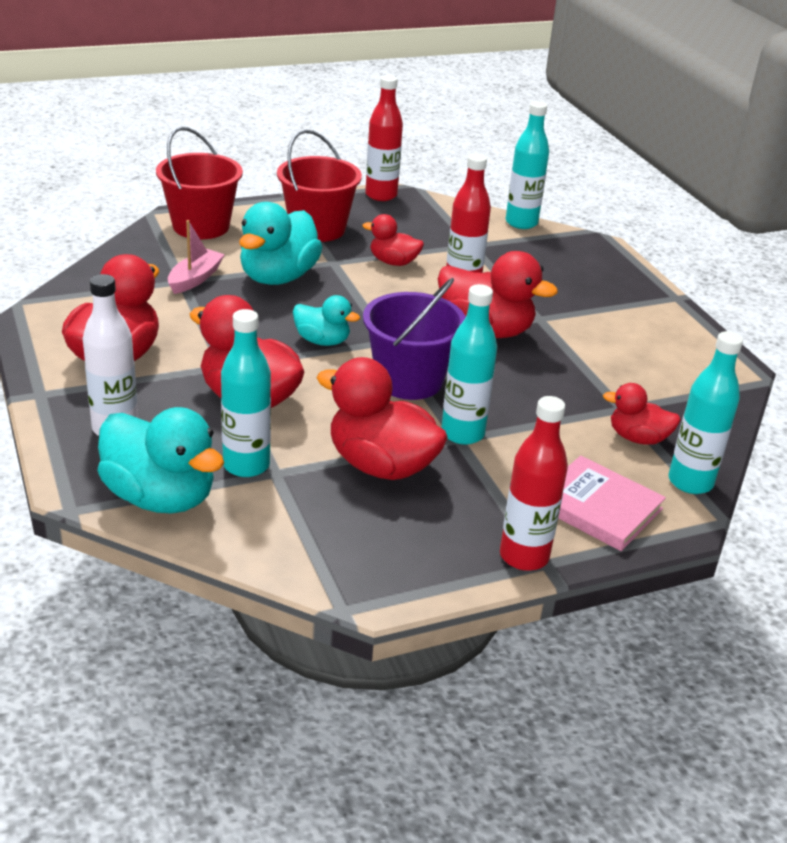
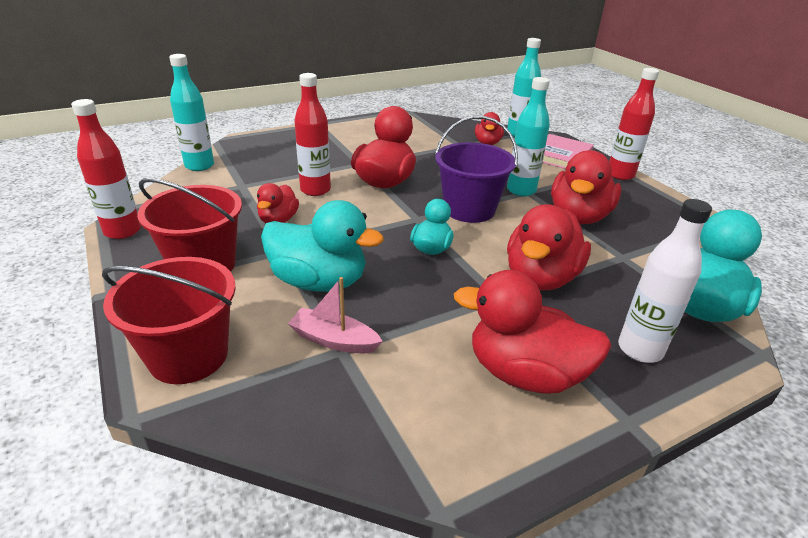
camera: 95 degrees left, 0 degrees up
(246, 465) = (626, 270): turquoise bottle -> none

